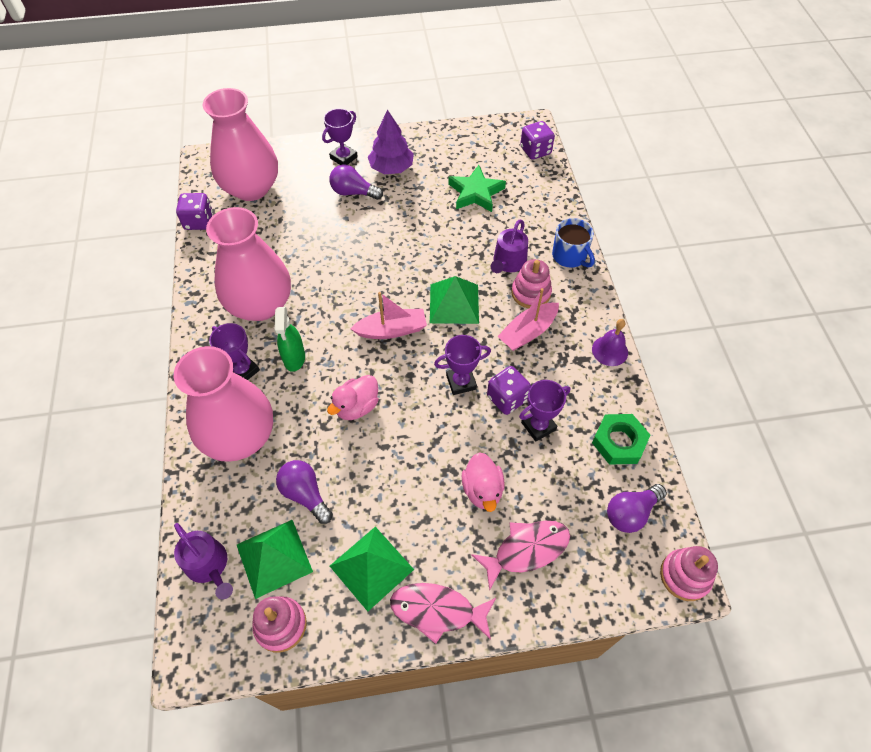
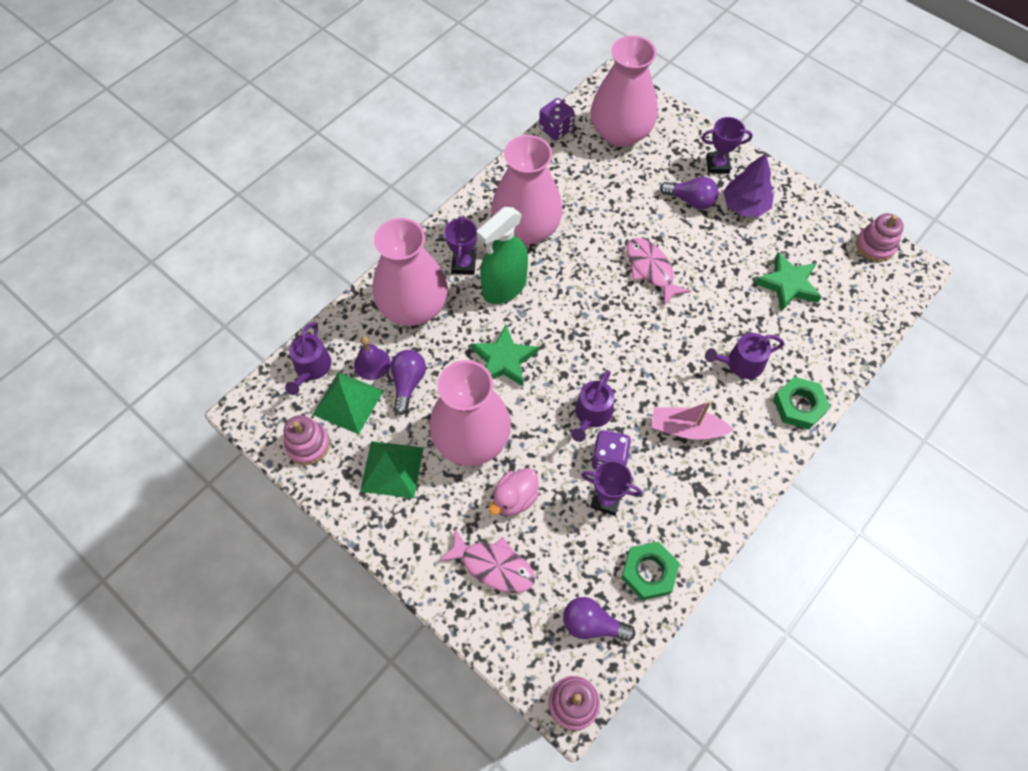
camera: 50 degrees right, 5 degrees up
(294, 358) = (504, 287): green spray bottle -> green spray bottle, size x1.59
(353, 192) = (690, 200): purple light bulb -> purple light bulb turned 135 degrees clockwise
(356, 407) = (503, 360): pink duck -> green star
(391, 330) = (590, 330): pink boat -> none
(402, 483) = (471, 439): none -> pink vase
(437, 611) = (397, 537): pink fish -> pink fish (651, 270)
(454, 303) = (659, 354): green pyramid -> none
(461, 382) = (592, 414): purple trophy -> purple watering can
(531, 293) = (728, 403): pink stacking toy -> pink stacking toy (875, 246)
(535, 151) = (889, 294): purple dice -> none
(570, 256) = (799, 406): blue mug -> green nut
(610, 350) = (732, 505): purple bell -> purple bell (372, 363)

